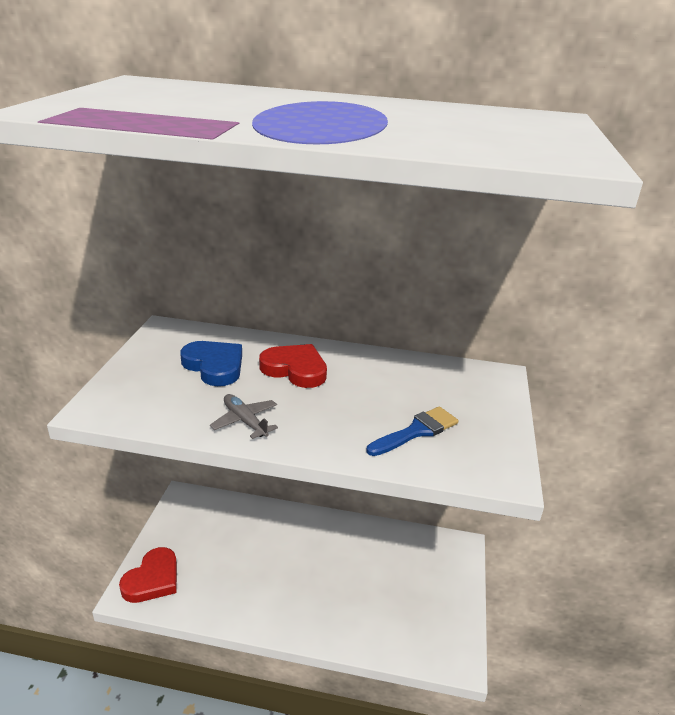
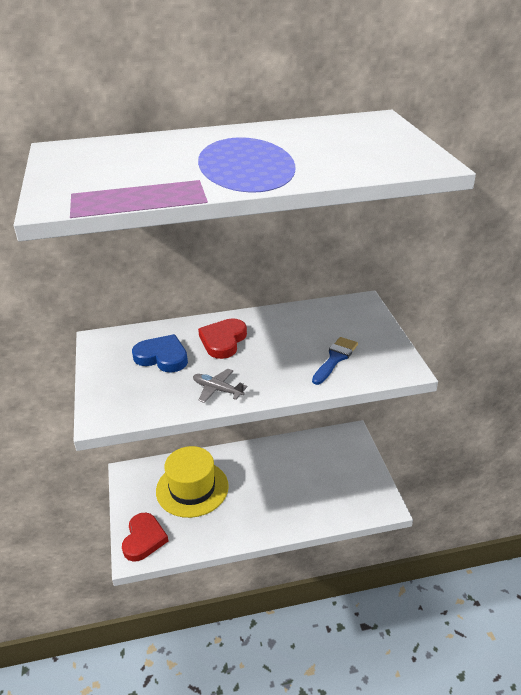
camera: 20 degrees left, 5 degrees up
(238, 541) = (192, 488): none -> yellow hat
(295, 369) = (223, 341): red heart -> red heart turned 75 degrees counterclockwise

